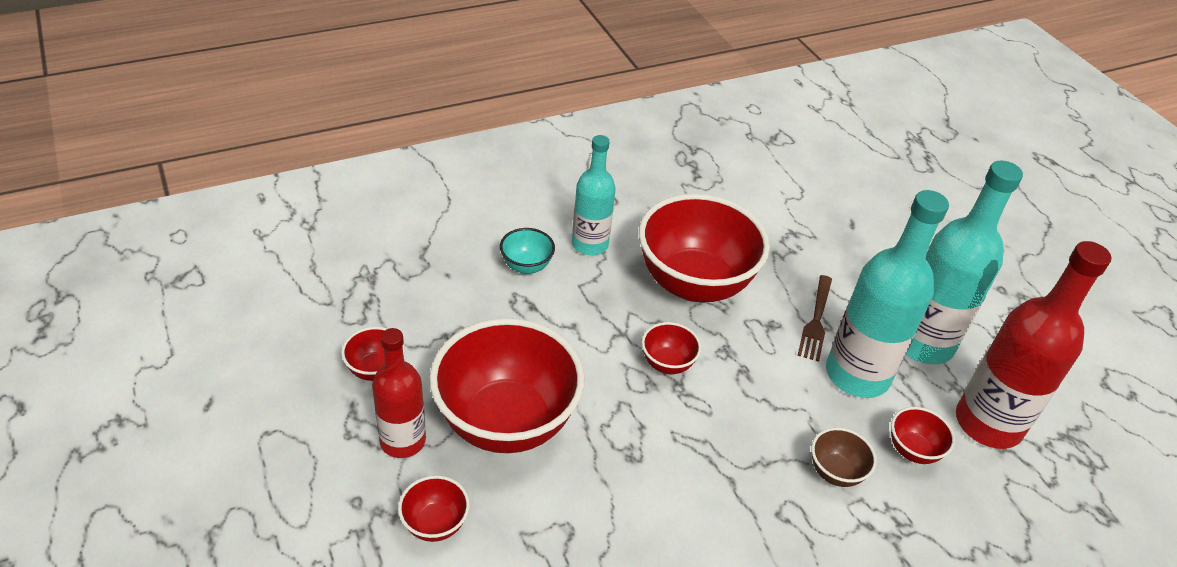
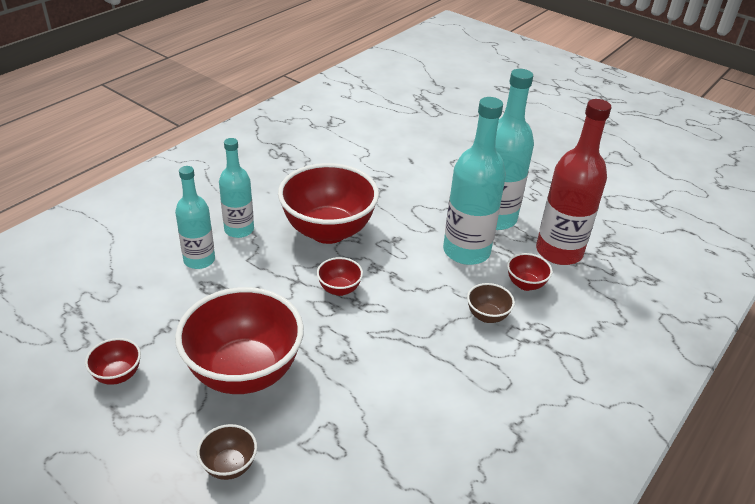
camera: 25 degrees left, 5 degrees down
(403, 441) = (170, 417): red bottle -> none
(435, 524) = (229, 466): red bowl -> brown bowl
(526, 266) = (199, 260): turquoise bowl -> turquoise bottle
(816, 320) = (422, 227): brown fork -> none

